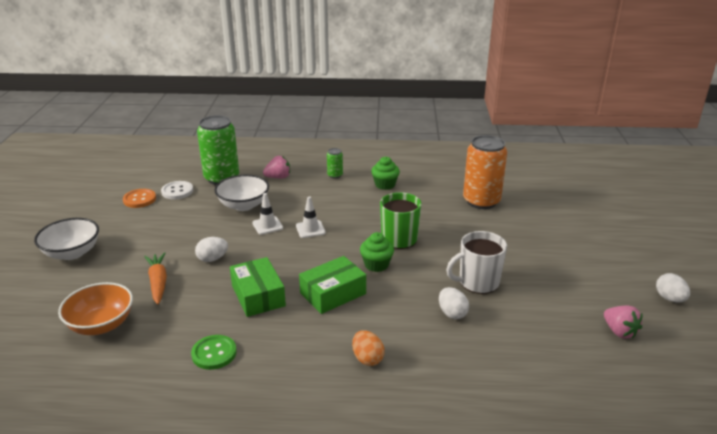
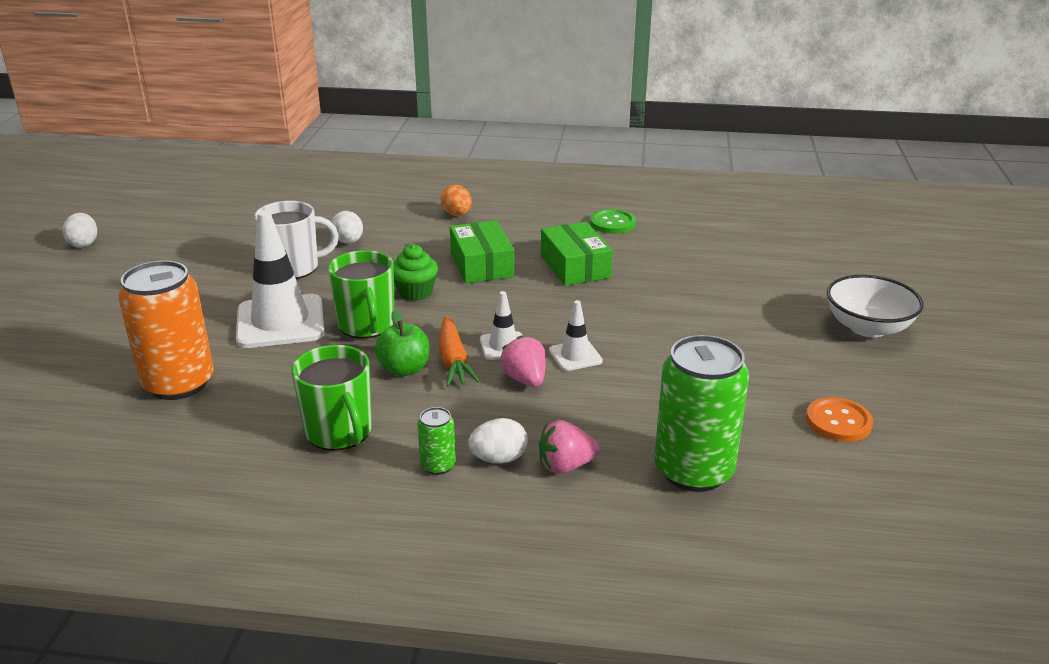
camera: 175 degrees left, 0 degrees up
(101, 325) = (750, 249): orange bowl -> none
(158, 282) = (710, 285): orange carrot -> orange carrot (454, 360)
(177, 191) = (774, 438): white button -> none
(212, 259) = (649, 310): white egg -> white egg (498, 459)
(243, 205) = (626, 397): white bowl -> none
(333, 293) = (482, 265): green box -> green box turned 75 degrees counterclockwise
(365, 214) = (404, 369): none -> green apple
(385, 185) = (339, 432): green cupcake -> green mug
(454, 238) = (280, 322): none -> white traffic cone
(619, 332) = (183, 221): pink strawberry -> pink strawberry (525, 379)

